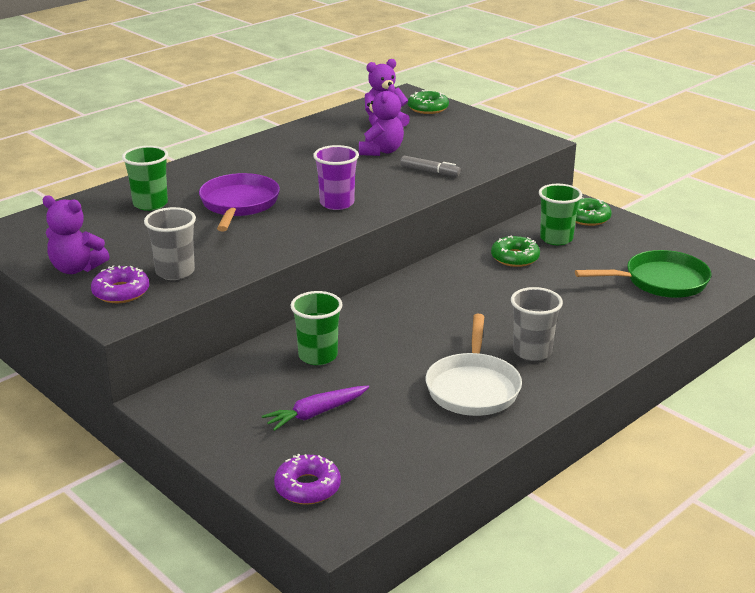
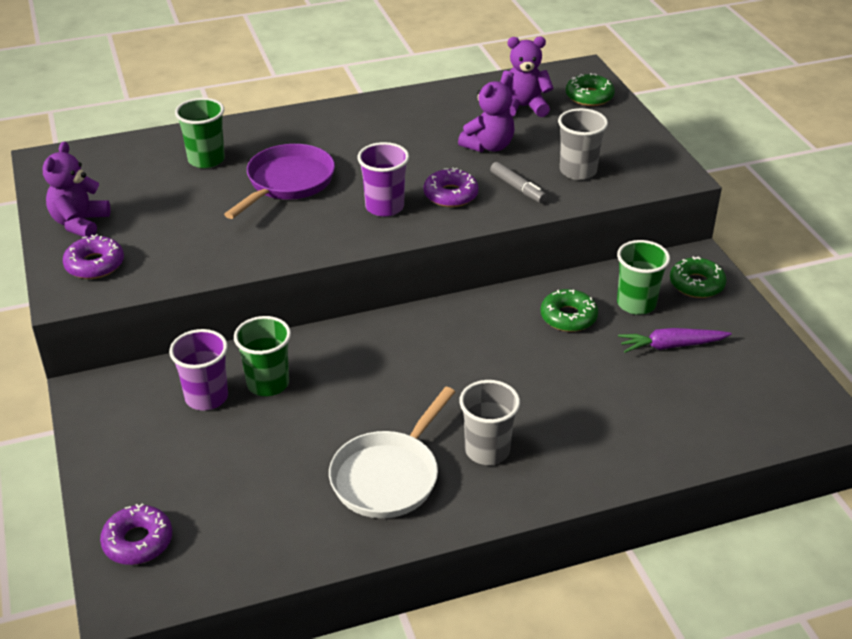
camera: 25 degrees right, 10 degrees up
(76, 268) = (80, 223): purple teddy bear -> purple teddy bear turned 60 degrees clockwise
(175, 272) = (161, 254): grey cup -> grey cup (578, 171)
(273, 378) = (206, 397): none -> purple cup
(316, 413) = (212, 455): purple carrot -> purple carrot (671, 346)
(382, 186) = (450, 195): none -> purple donut
(660, 281) = (711, 400): green pan -> none

